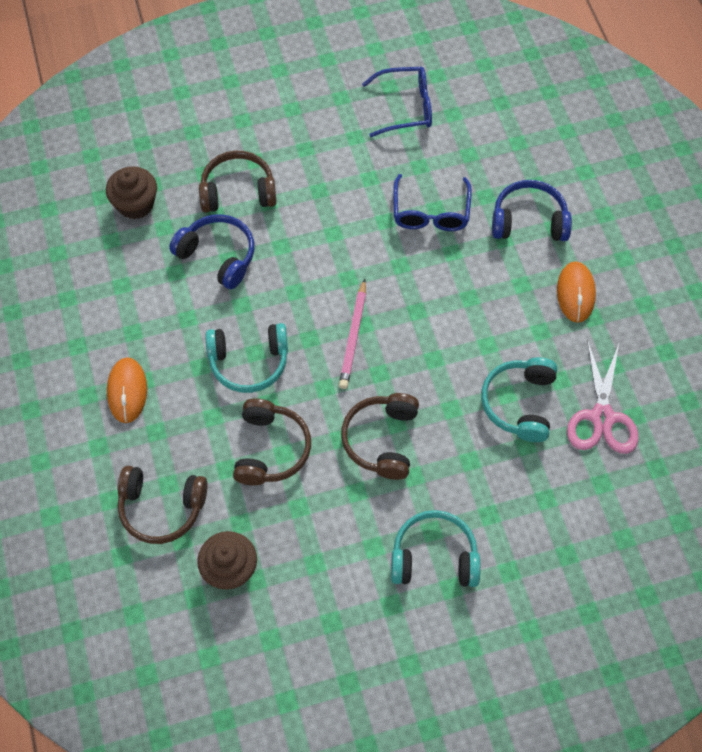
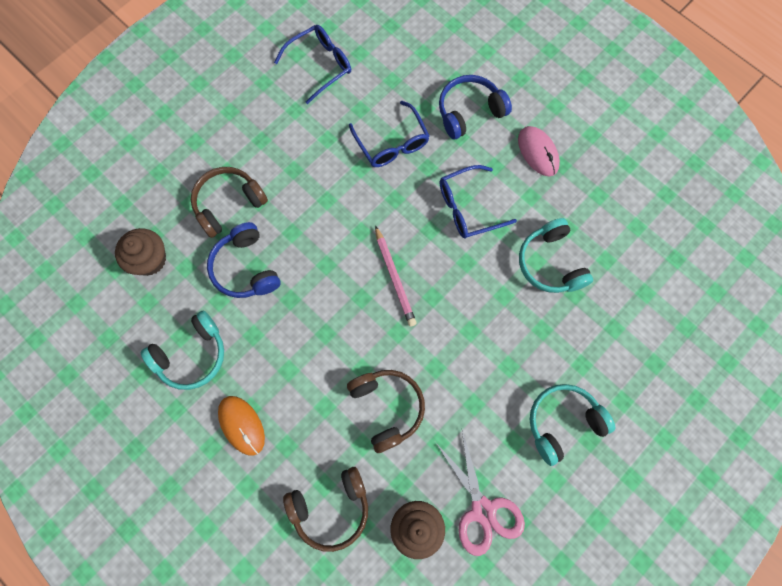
camera: 30 degrees left, 10 degrees up
(218, 256) = (245, 268): blue headphones -> blue headphones turned 120 degrees counterclockwise
(249, 362) = (326, 345): turquoise headphones -> turquoise headphones (192, 355)
(382, 440) = (467, 351): brown headphones -> none
(468, 309) = (468, 208): none -> blue glasses
(575, 293) = (538, 152): orange mouse -> pink mouse
(602, 417) = (615, 241): pink scissors -> pink scissors (482, 510)

